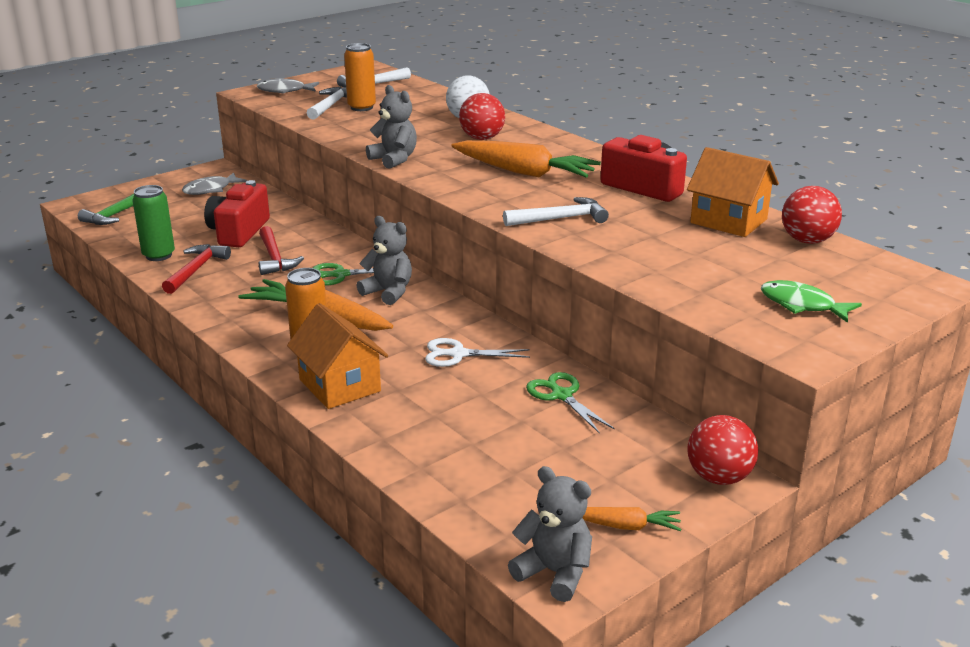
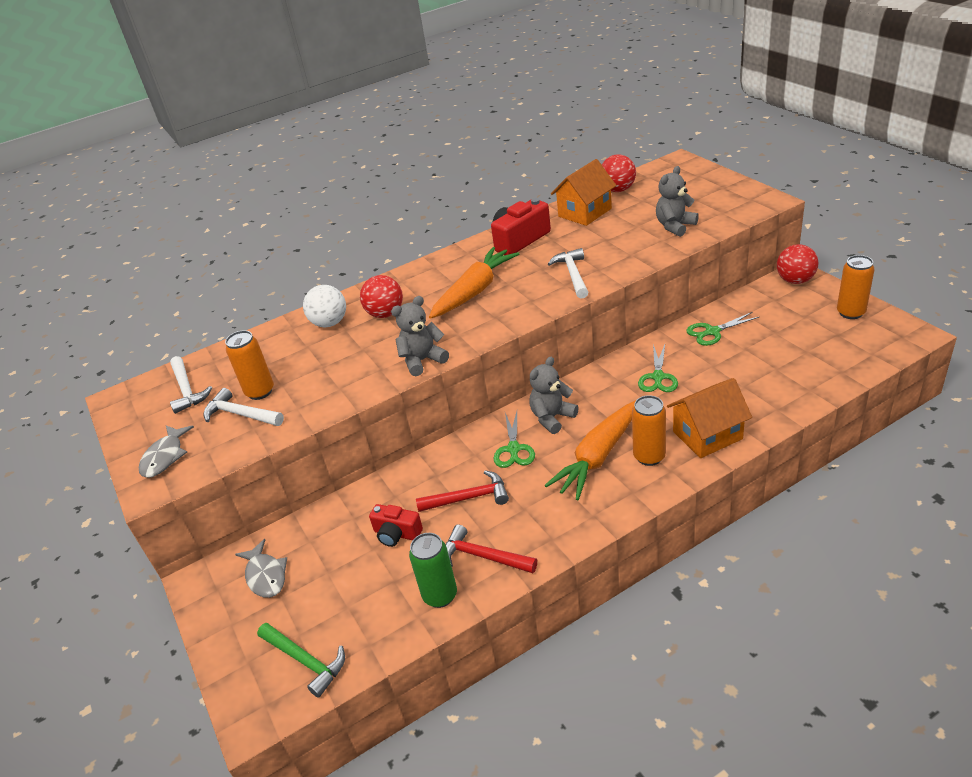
camera: 75 degrees left, 10 degrees up
(238, 232) = (396, 534): red camera -> red camera, size x0.61
(458, 354) = (658, 377): white scissors -> green scissors
(554, 572) = (901, 337): grey teddy bear -> grey teddy bear (675, 226)
(625, 526) = (850, 313): orange carrot -> orange can
(802, 305) = (708, 197): green fish -> none

